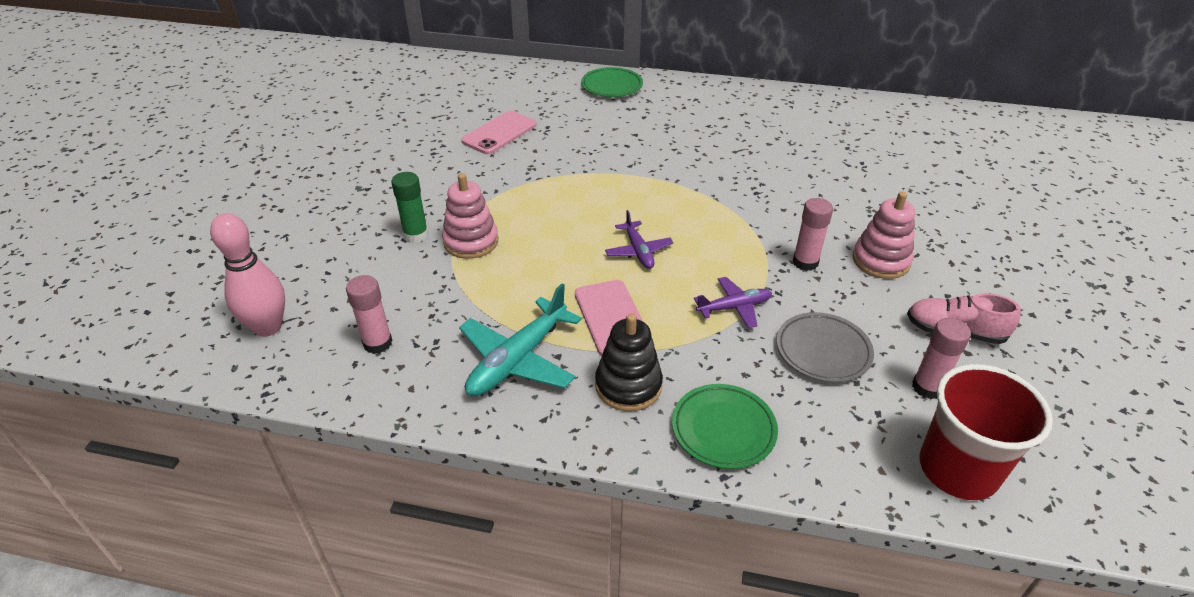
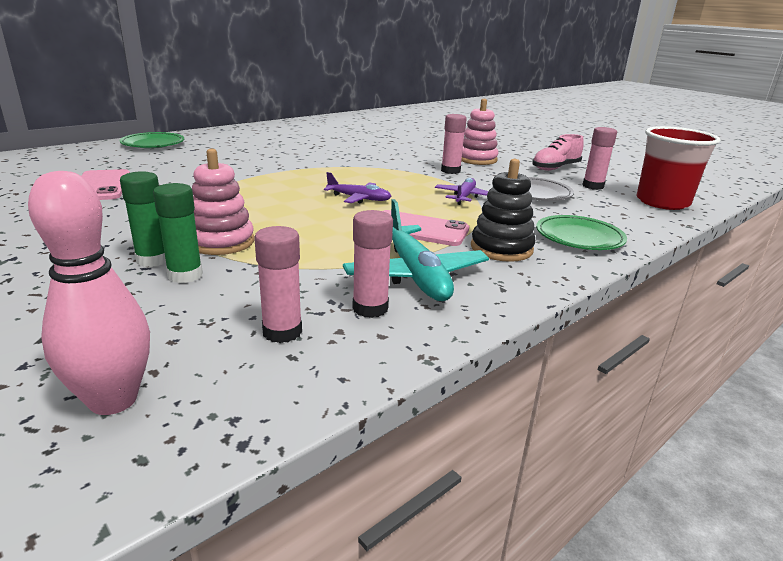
camera: 55 degrees left, 15 degrees down
(409, 260) = (185, 275): none -> green glue stick
(442, 364) = (370, 308): none -> pink glue stick

